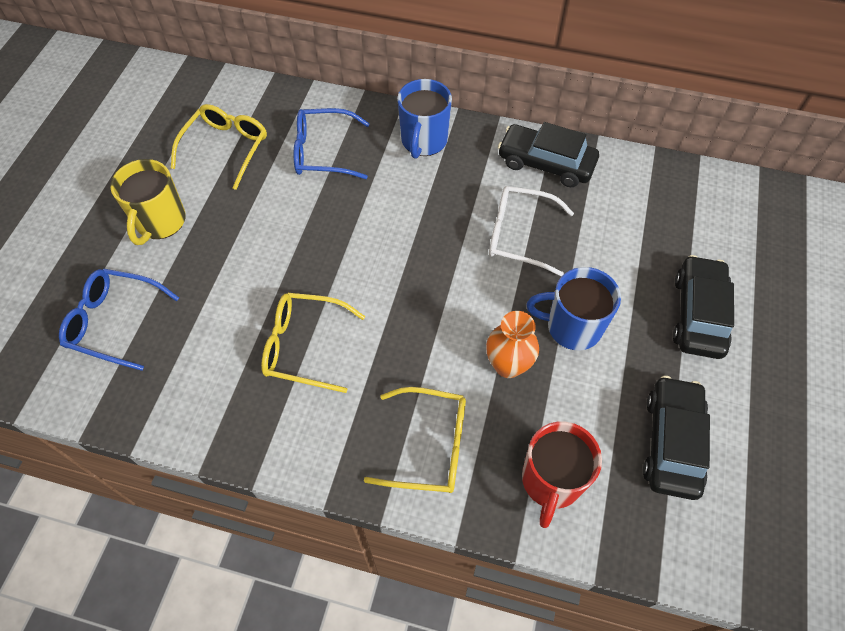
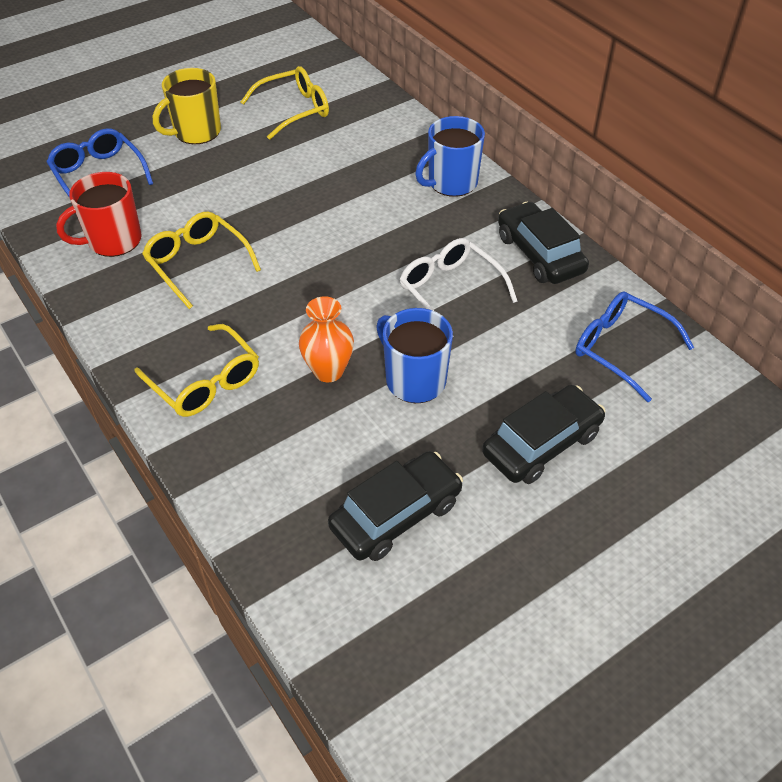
camera: 40 degrees right, 10 degrees down
(323, 152) = (362, 149): blue glasses -> blue glasses (621, 349)
(551, 481) = (264, 468): red mug -> red mug (113, 241)

